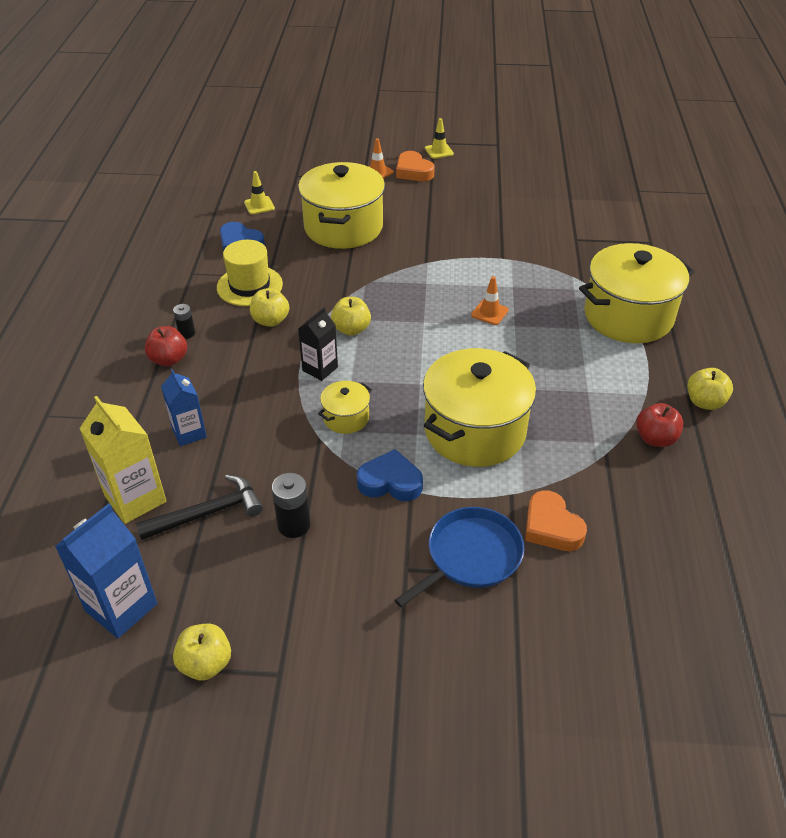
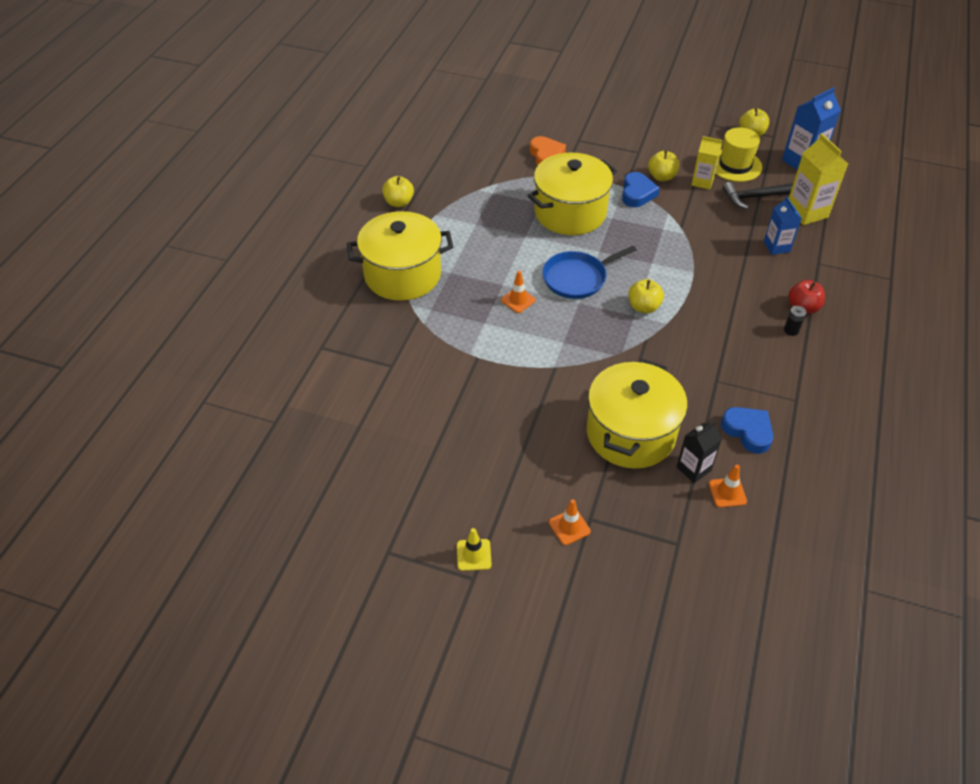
camera: 165 degrees left, 5 degrees up
(249, 286) = (735, 372): yellow hat -> yellow hat (735, 165)
(259, 205) = (727, 492): yellow traffic cone -> orange traffic cone
(270, 321) = (715, 329): yellow apple -> yellow apple (661, 177)
(294, 525) = (702, 182): black battery -> yellow carton
(320, 369) = (675, 277): black carton -> black carton (693, 469)
(346, 418) = (660, 237): yellow pot -> none
(390, 482) = (637, 193): blue heart -> blue heart turned 105 degrees counterclockwise
(413, 171) = (522, 517): orange heart -> none
(470, 556) = (599, 151): blue pan -> blue pan (577, 278)
(655, 439) = (451, 187): red apple -> none

